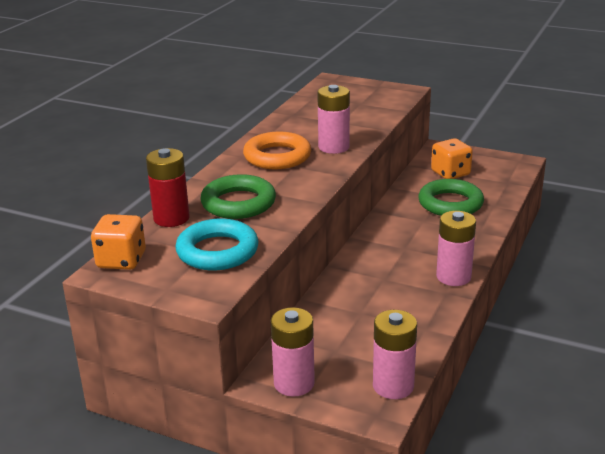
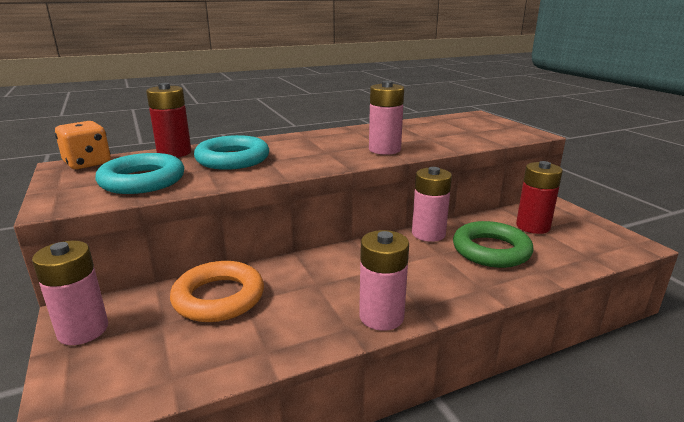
camera: 40 degrees right, 5 degrees down
(238, 203) = (232, 159): green ring -> turquoise ring
(277, 156) = (328, 143): orange ring -> orange ring (219, 297)
(393, 386) = (131, 391): pink battery -> pink battery (428, 234)
(450, 173) = (533, 226): orange dice -> red battery

